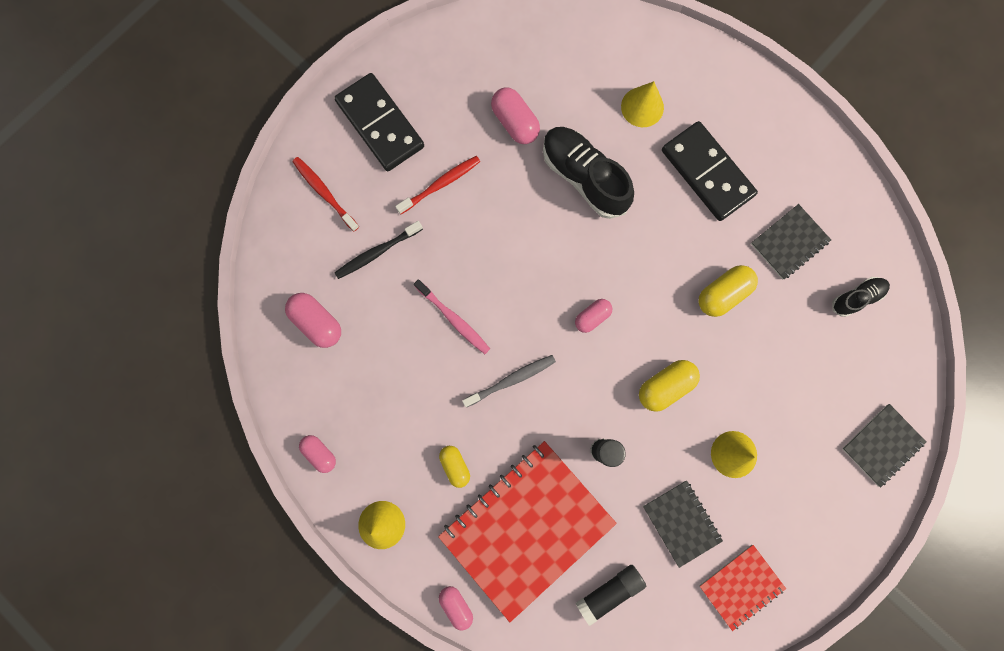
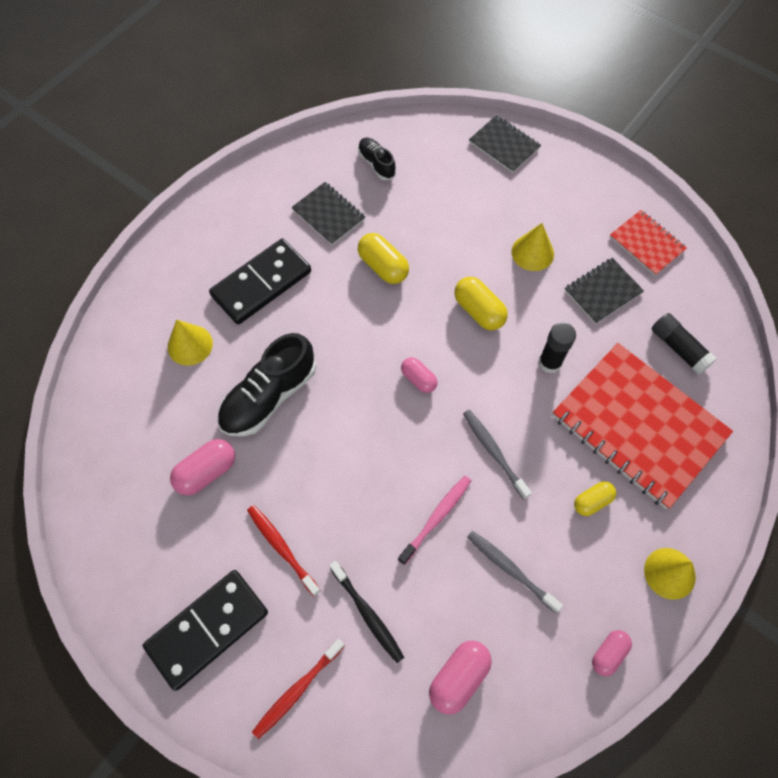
camera: 95 degrees left, 15 degrees down
(400, 379) = (511, 570): none -> grey toothbrush
(456, 605) = (729, 487): pink capsule -> none

